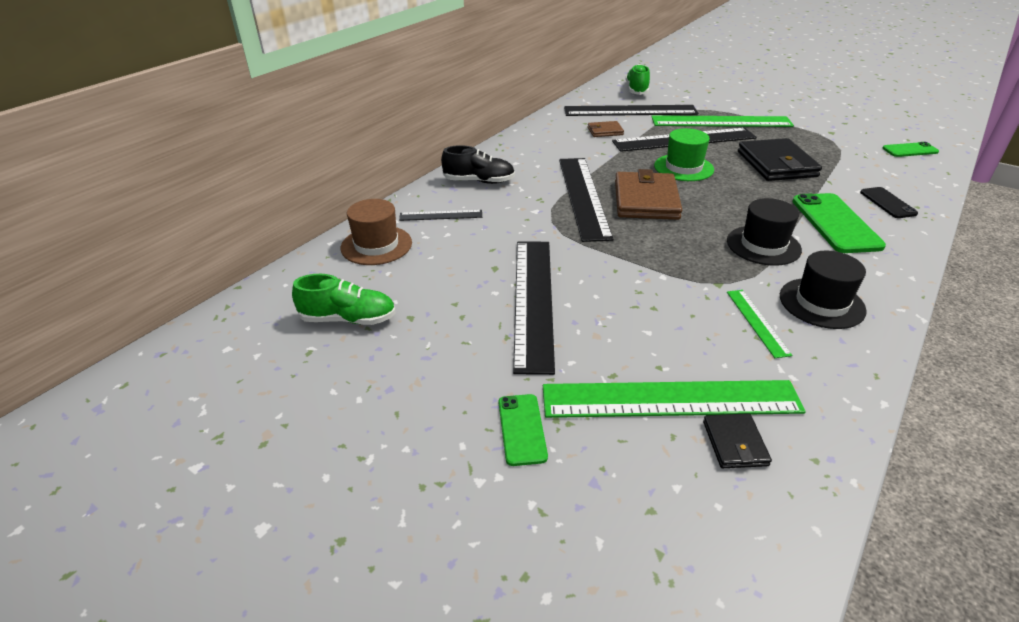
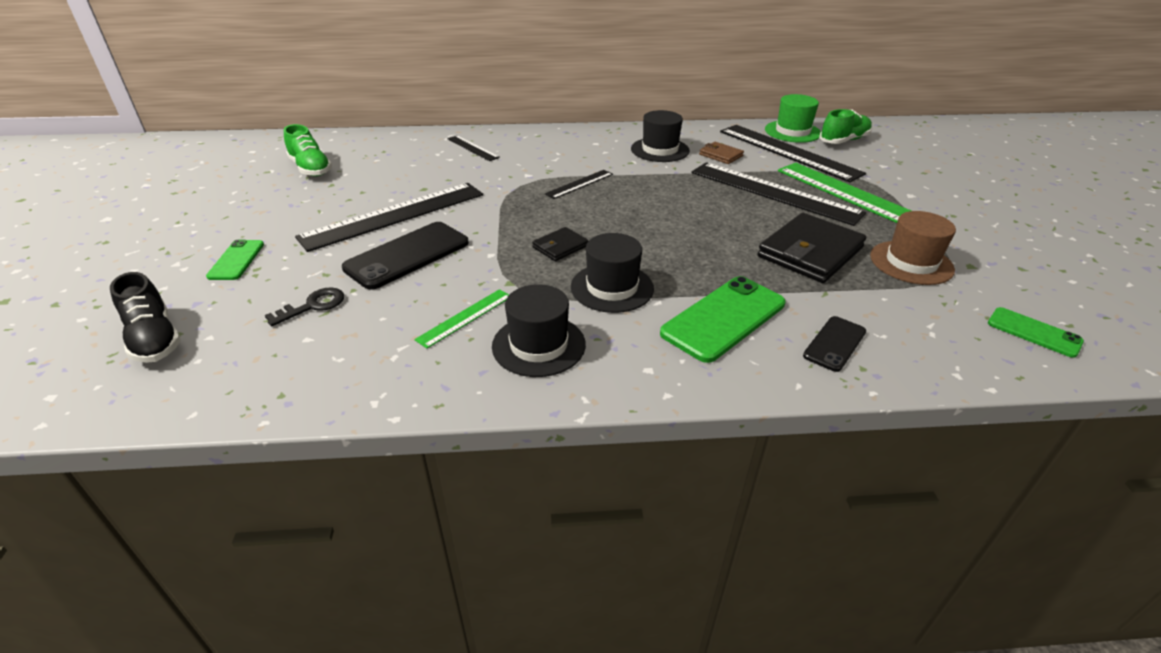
camera: 50 degrees right, 0 degrees up
(376, 245) = (406, 144): brown hat -> brown hat (911, 263)
(479, 181) = (543, 142): black shoe -> black shoe (154, 339)
(522, 429) = (236, 260): green phone -> green phone turned 45 degrees counterclockwise
(565, 146) = (660, 150): none -> black hat
(583, 196) = (579, 184): black ruler -> black ruler, size x0.47
(623, 317) = (407, 255): none -> black phone
(646, 200) = (615, 210): brown wallet -> none
(670, 399) = (313, 305): green ruler -> black key
(683, 168) = (710, 208): green hat -> green hat (792, 132)
(735, 443) = (277, 349): black wallet -> black wallet (560, 247)

